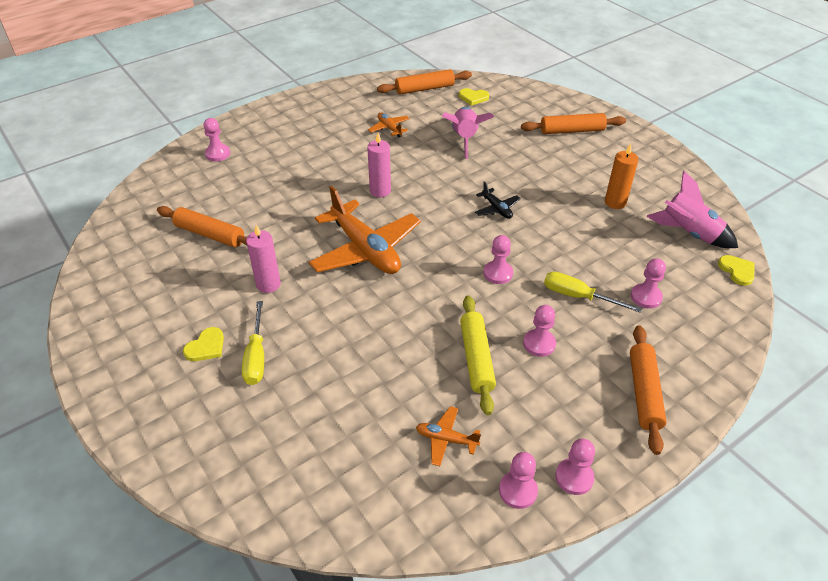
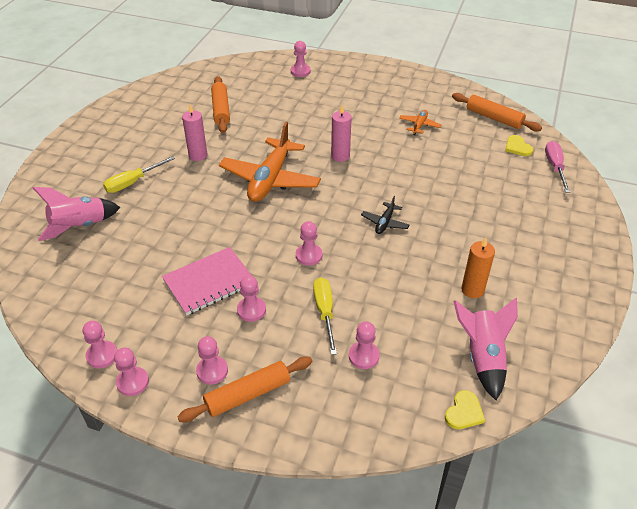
camera: 55 degrees right, 0 degrees up
(206, 347) = (125, 159): yellow heart -> none
(446, 439) = (123, 299): orange plane -> none
(464, 139) = (454, 167): pink rocket -> pink rocket (79, 226)
(476, 358) = (209, 282): yellow rolling pin -> pink notebook
(514, 94) = (555, 167): none -> pink screwdriver
(572, 130) = (546, 222): orange rolling pin -> none
(599, 406) = (212, 371): none -> pink pawn

